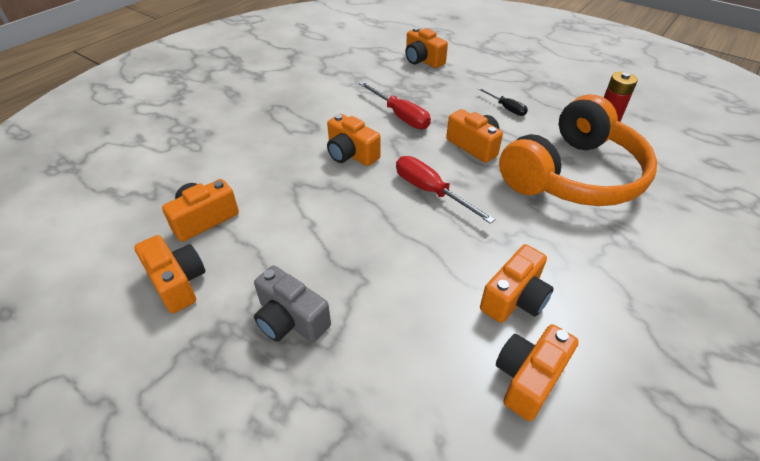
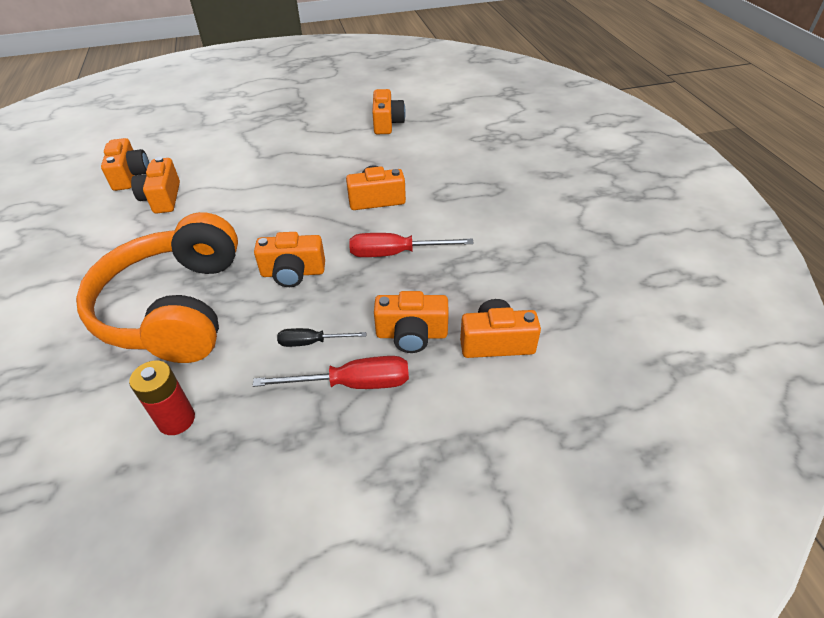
camera: 130 degrees right, 0 degrees up
(177, 282) = (347, 106): orange camera -> orange camera (411, 334)
(290, 319) = (273, 127): grey camera -> none
(430, 191) = (282, 216): red screwdriver -> red screwdriver (353, 384)

